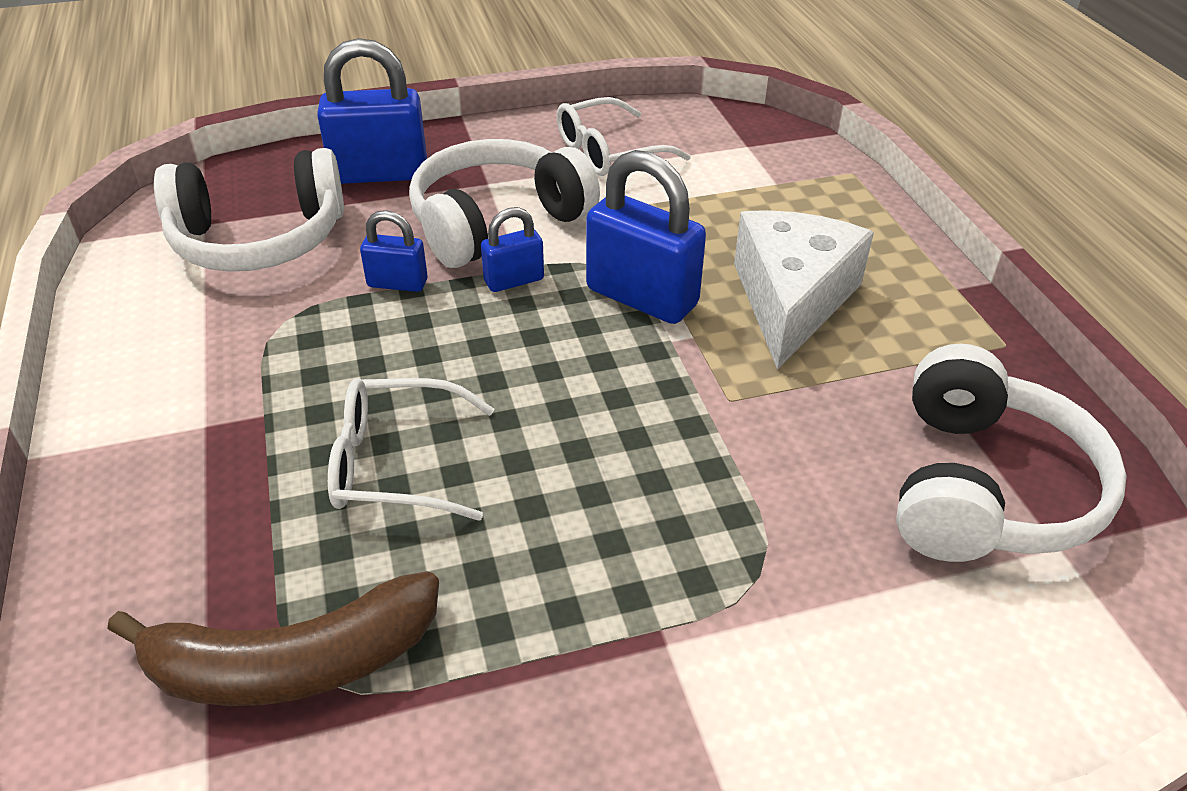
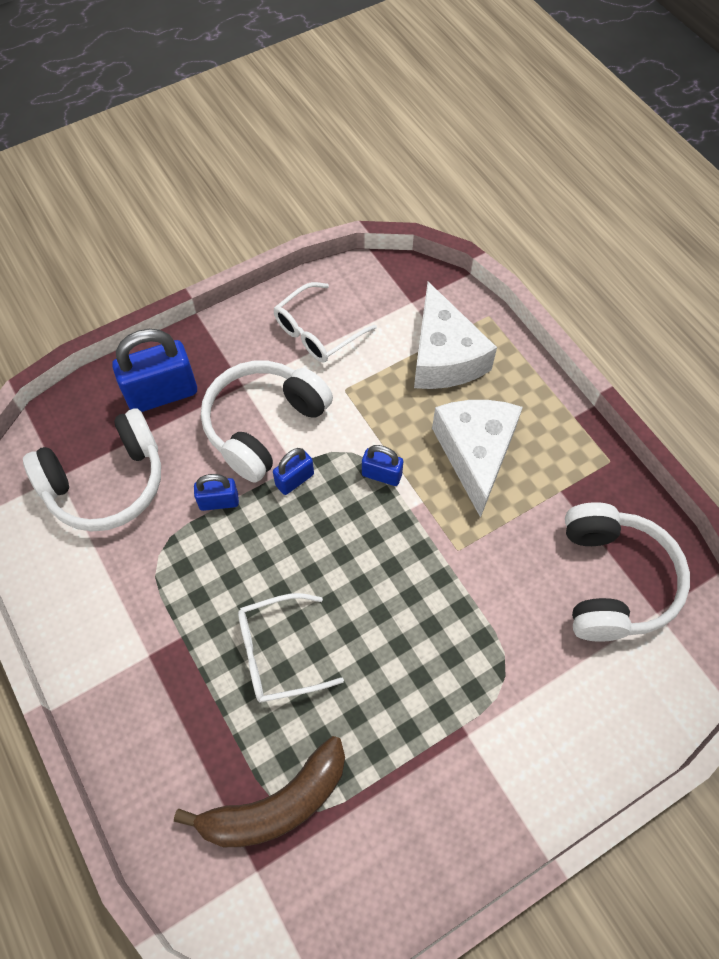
camera: 15 degrees left, 20 degrees up
(642, 297) = (381, 475): blue padlock -> blue padlock, size x0.53
(775, 199) = (444, 356): none -> white cheese

